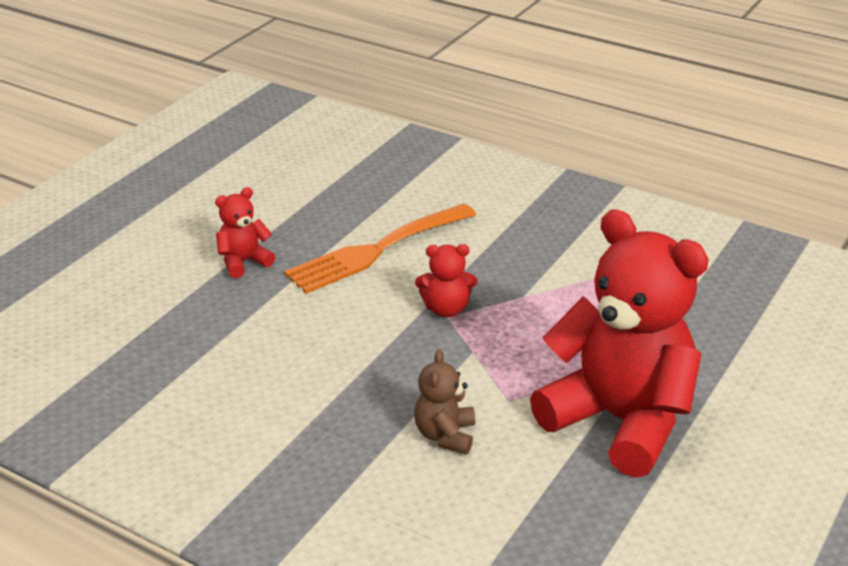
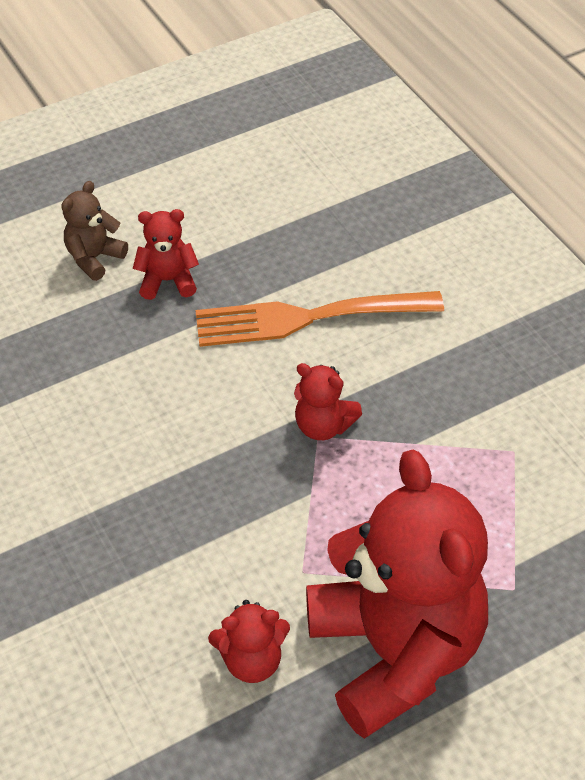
camera: 30 degrees right, 15 degrees up
(445, 435) = (208, 586): brown teddy bear -> brown teddy bear (94, 258)
(520, 467) = (252, 661): none -> red teddy bear

